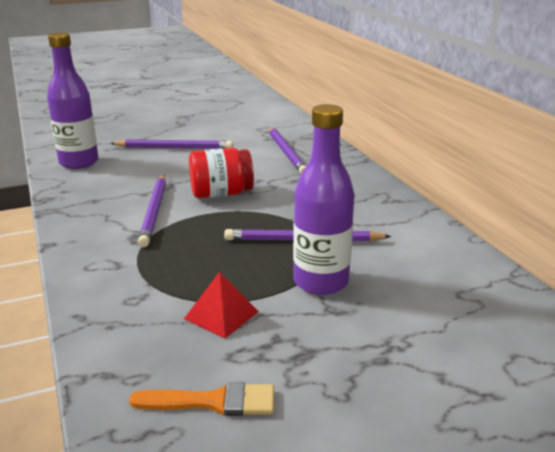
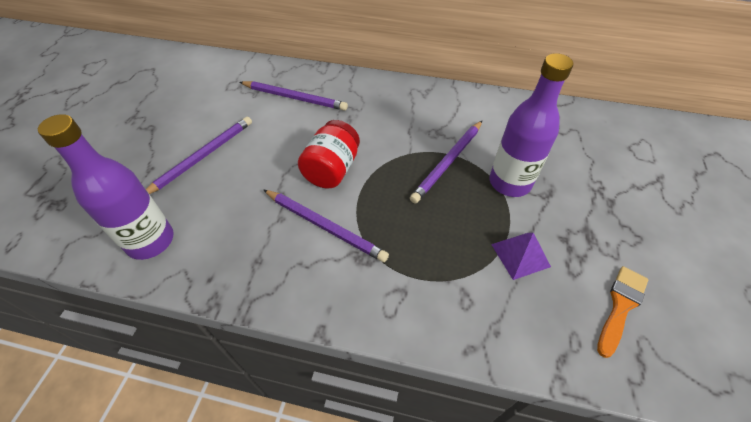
camera: 55 degrees left, 25 degrees up
(221, 315) = (520, 255): red pyramid -> purple pyramid

